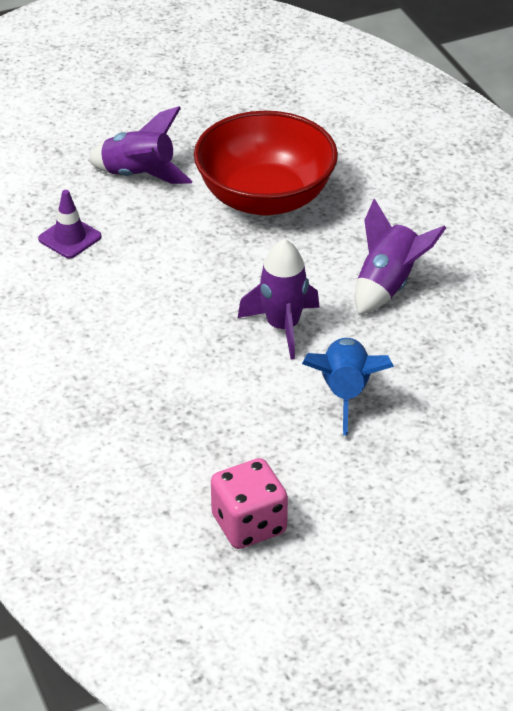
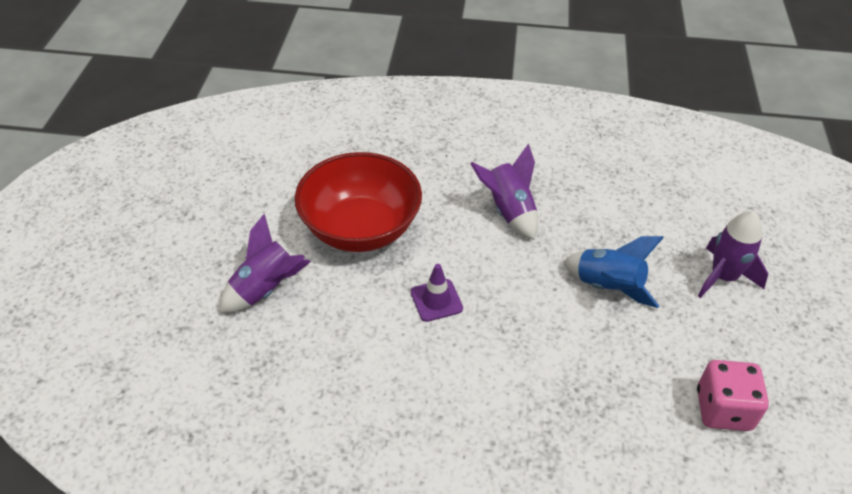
camera: 60 degrees left, 5 degrees up
(70, 238) = (306, 372): purple traffic cone -> purple traffic cone (436, 300)
(282, 327) = (514, 287): purple rocket -> purple rocket (723, 277)

